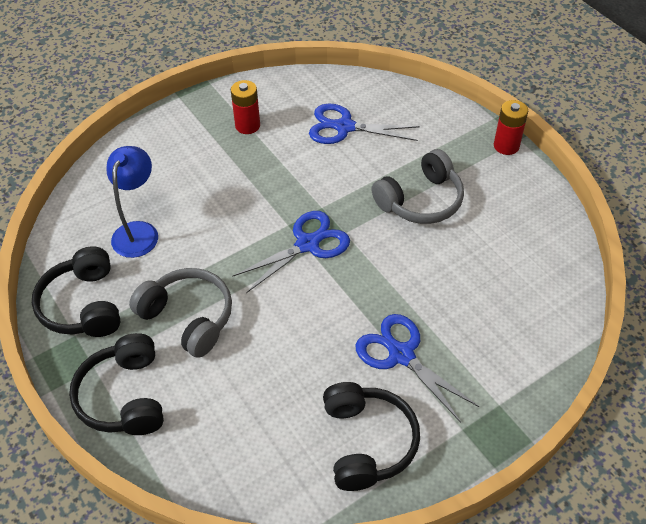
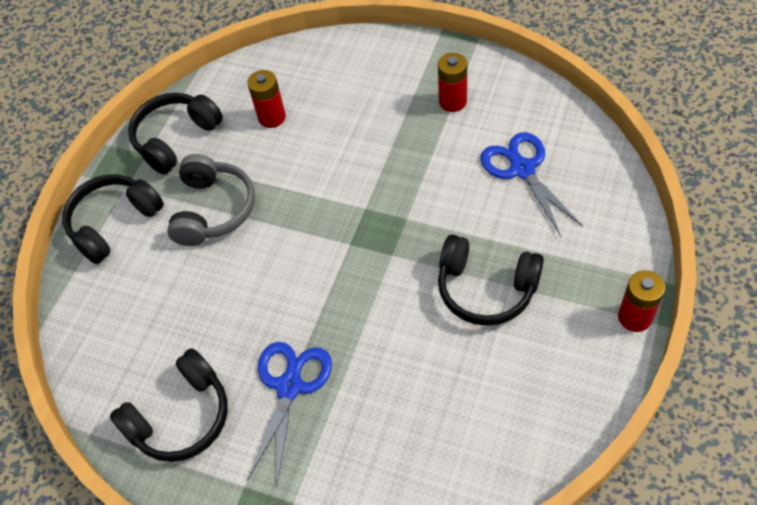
camera: 60 degrees right, 5 degrees up
(138, 231) = (272, 117): blue lamp -> red battery
(307, 244) = (355, 236): blue scissors -> none
(421, 200) = (486, 289): grey headphones -> black headphones

